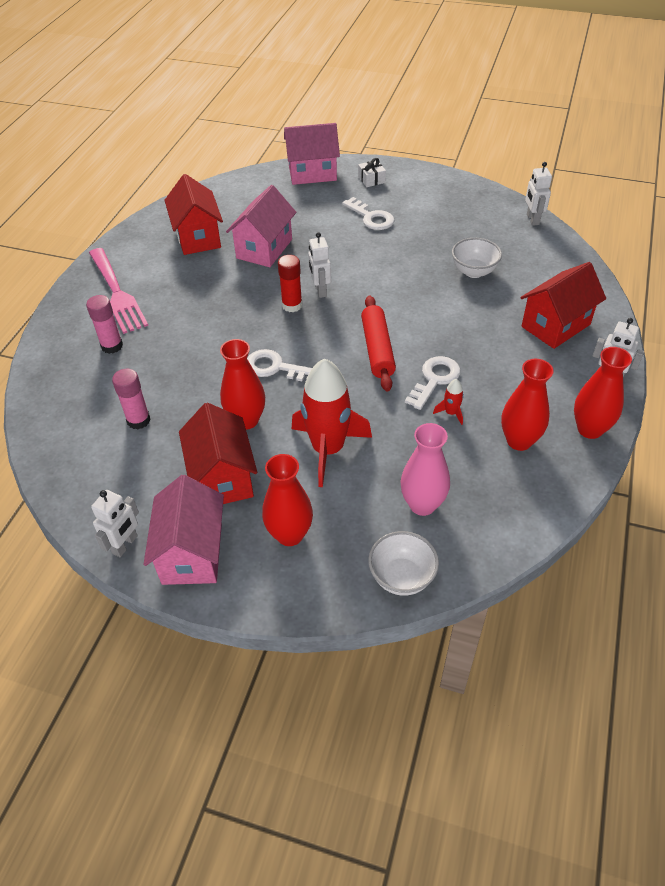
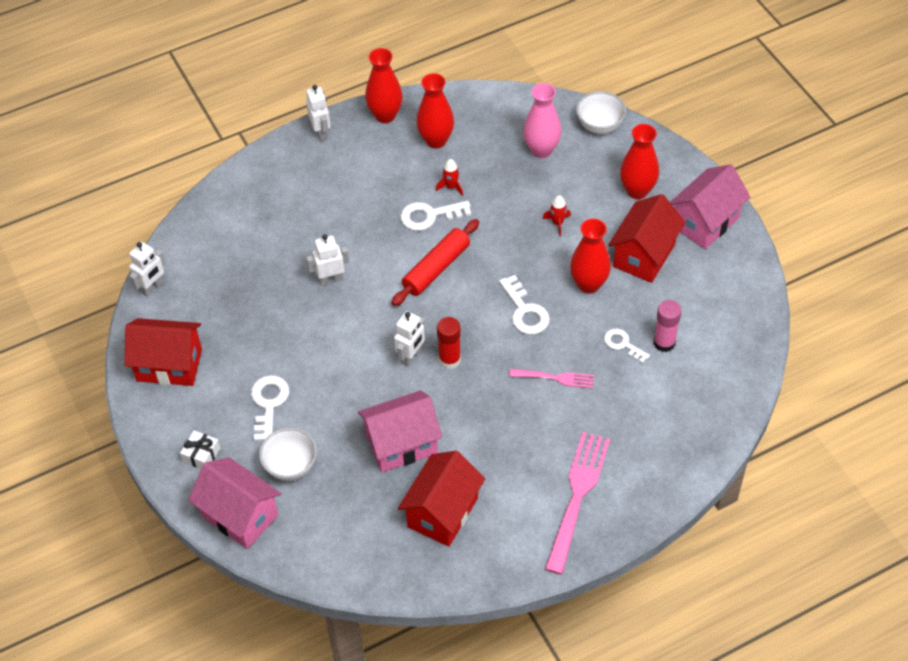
camera: 135 degrees left, 5 degrees up
(112, 346) = (629, 433): pink glue stick -> none
(125, 544) = (743, 257): white robot -> white robot (331, 280)
(172, 397) = (623, 344): none -> white key
(203, 342) = (554, 378): none -> pink fork
(328, 449) = (557, 223): red rocket -> red rocket, size x0.40
(474, 272) = (275, 277): white bowl -> white bowl (290, 466)
(555, 325) = (293, 189): red house -> red house (169, 365)

